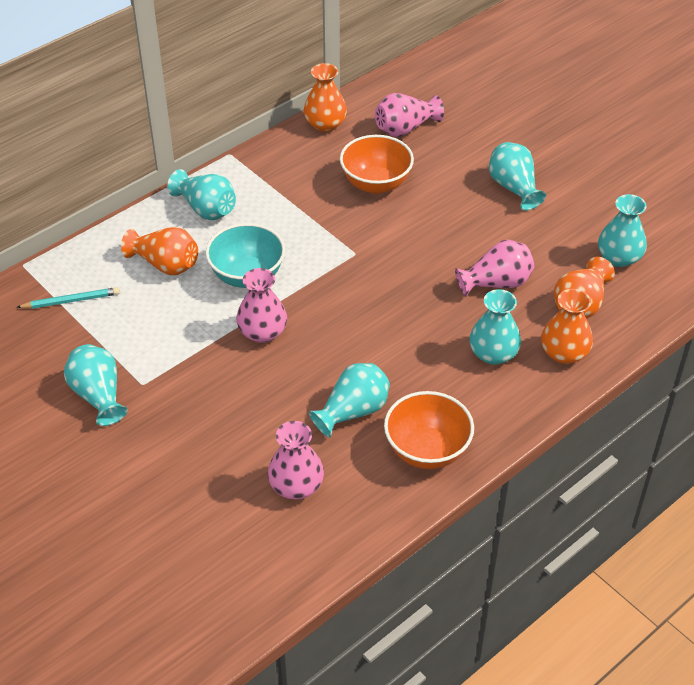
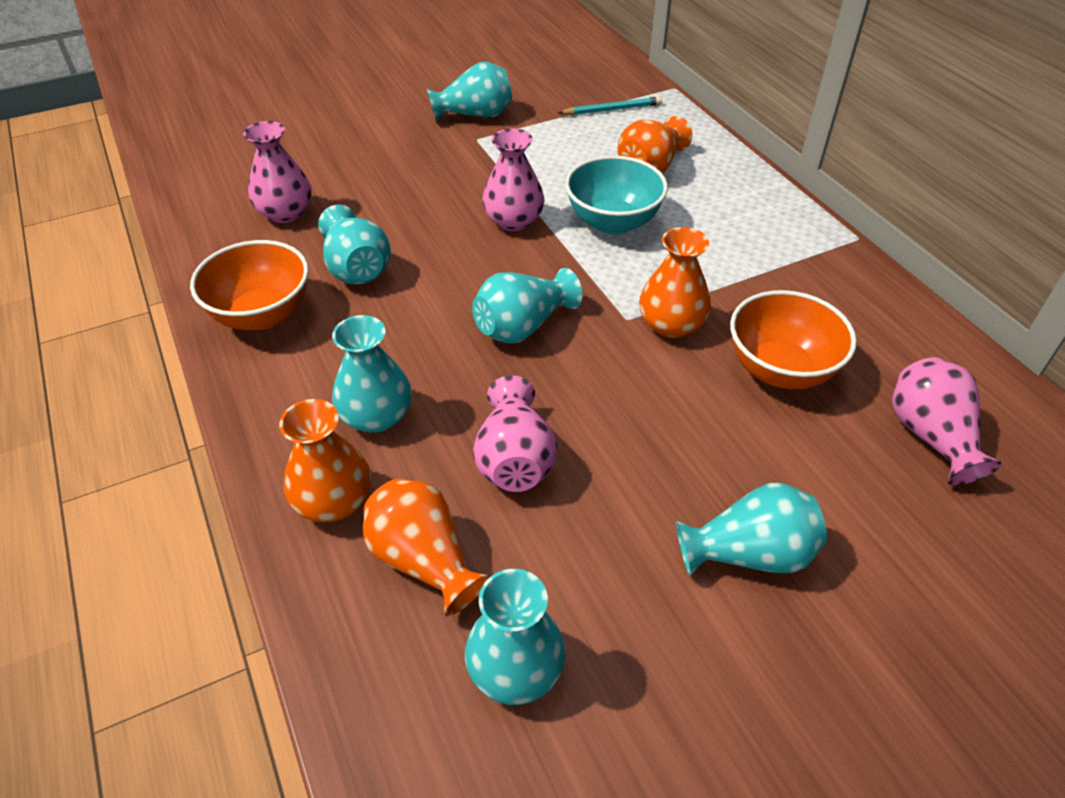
camera: 105 degrees right, 0 degrees up
(71, 301) = (612, 110): turquoise pencil -> turquoise pencil turned 105 degrees counterclockwise
(206, 209) = (744, 206): turquoise vase -> turquoise vase (523, 326)
(325, 124) = (935, 341): orange vase -> orange vase (671, 325)

